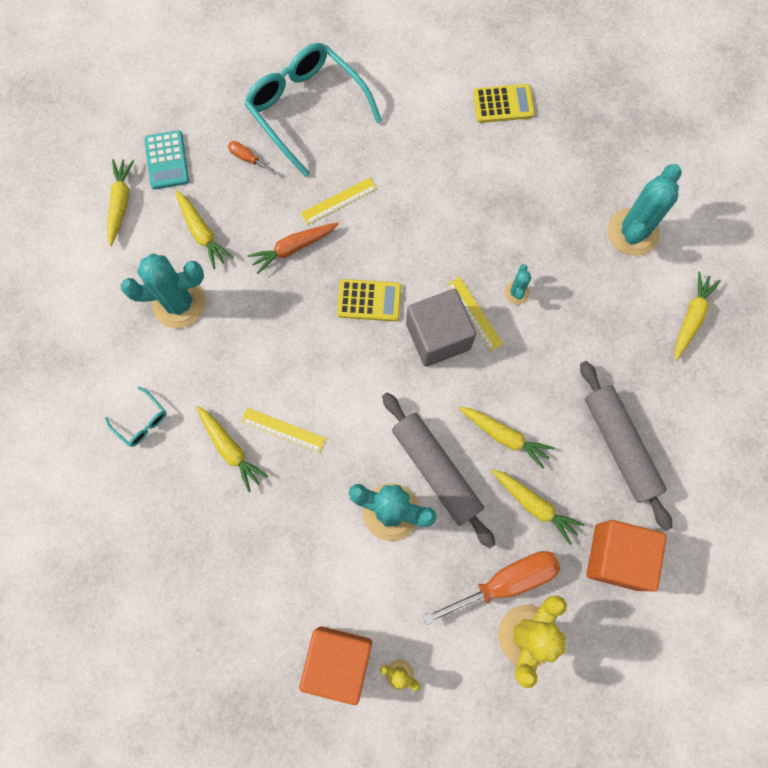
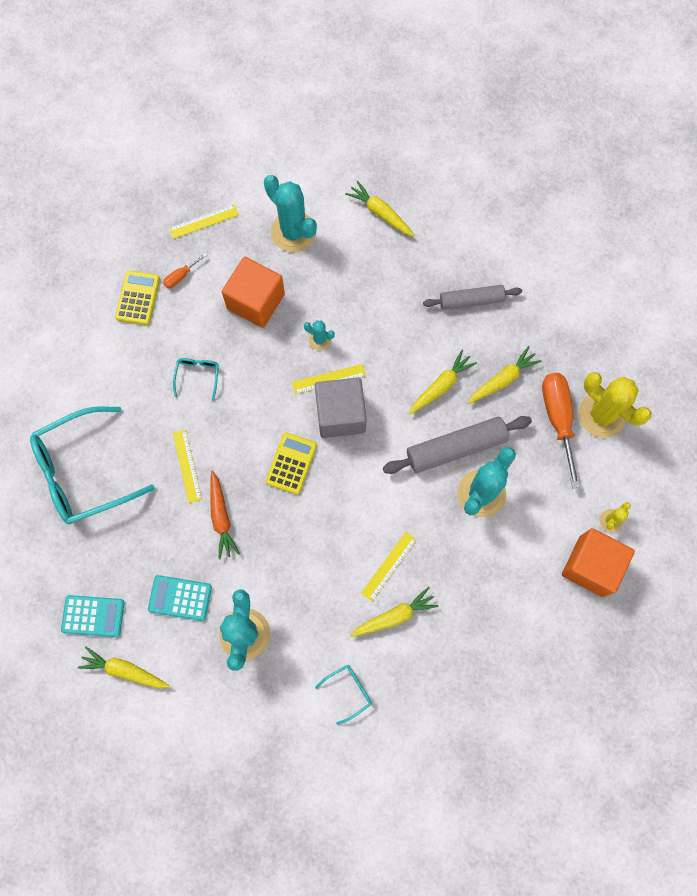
camera: 75 degrees left, 0 degrees up
(202, 233) = (180, 598): yellow carrot -> turquoise calculator
(248, 158) = (117, 538): orange screwdriver -> orange screwdriver (181, 276)
(437, 183) = (197, 376): none -> turquoise glasses
(611, 140) = (203, 221): none -> yellow ruler
(617, 557) = (557, 330): orange cube -> orange cube (256, 301)
(619, 446) = (471, 300): grey rolling pin -> grey rolling pin, size x0.66

